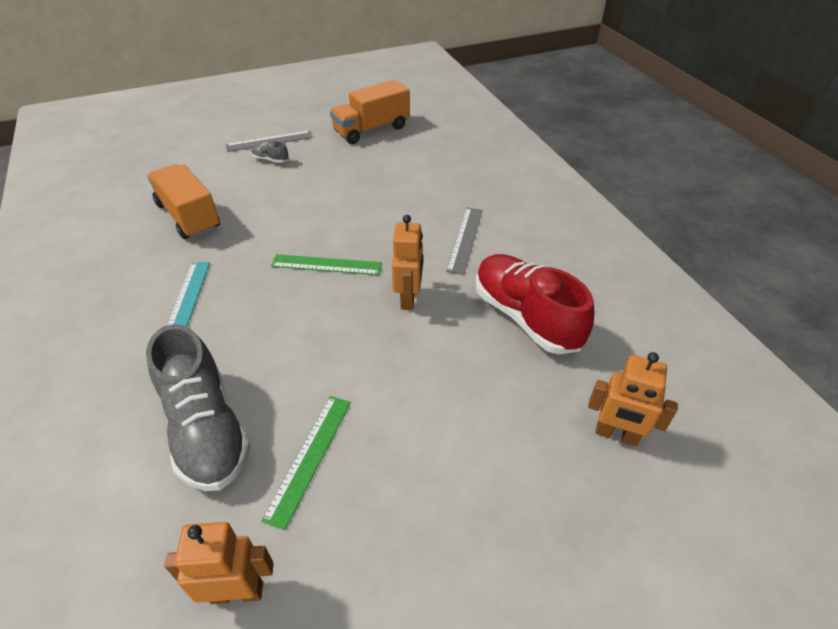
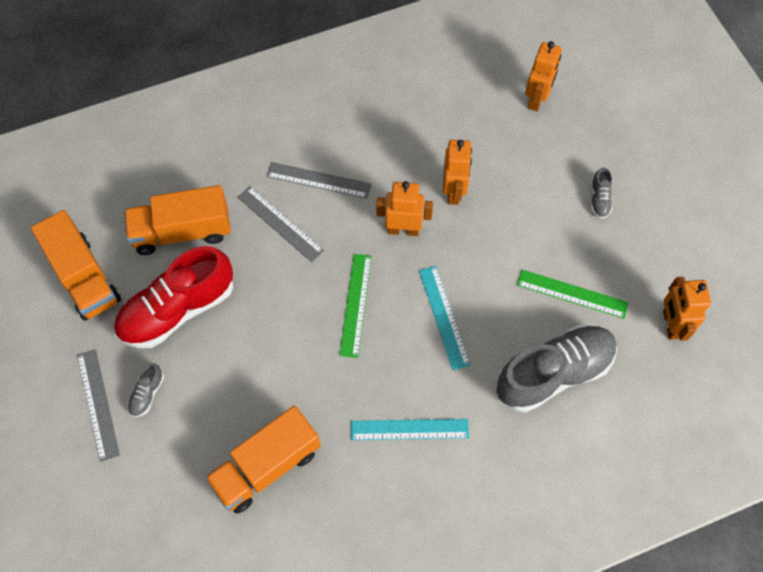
camera: 90 degrees left, 20 degrees up
(301, 329) = (444, 317): none -> turquoise ruler
(409, 168) = (182, 231): none -> orange truck
(416, 217) = (280, 223): none -> grey ruler
(456, 505) = (599, 199): none -> grey shoe
(459, 341) = (453, 191): none -> orange robot
(525, 317) = (424, 140): red shoe -> red shoe (178, 309)

